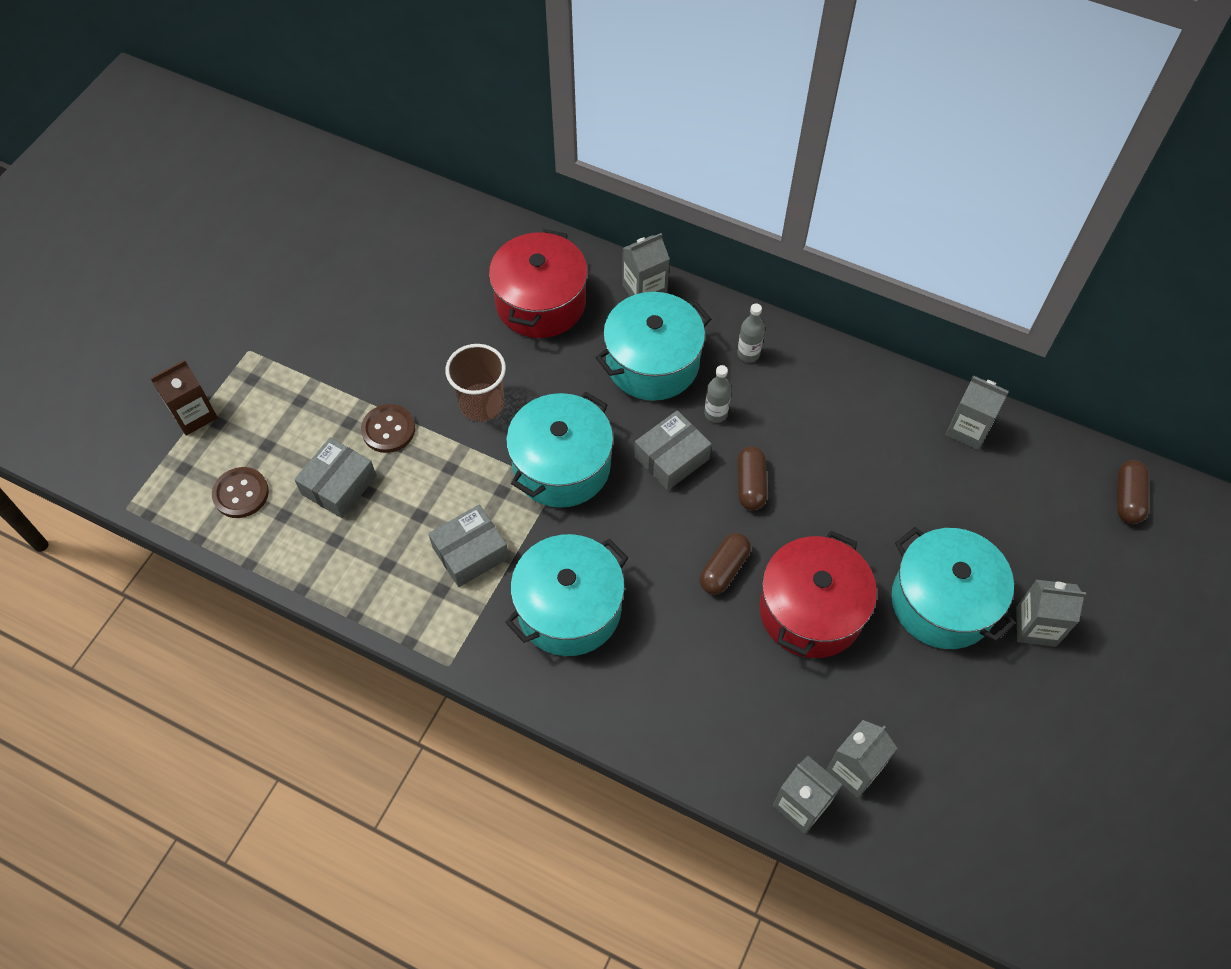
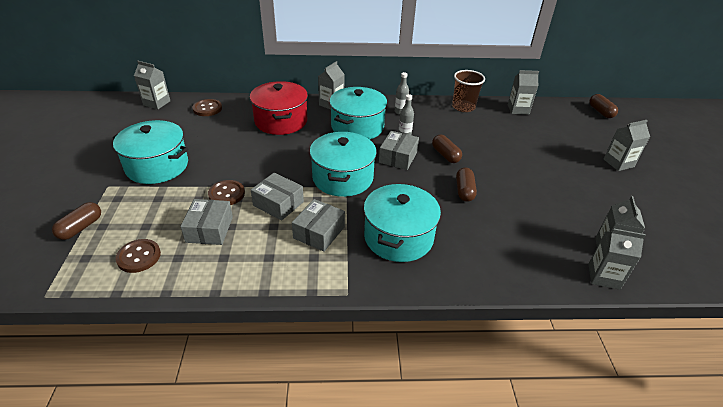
camera: 30 degrees left, 20 degrees down
(194, 415) = (81, 228): brown carton -> brown capsule
(377, 187) = (157, 103): none -> grey carton
(445, 229) = (207, 109): none -> brown button
(446, 477) = (278, 203): none -> grey box
(481, 404) = (277, 167): brown cup -> brown cup (463, 107)
(811, 610) = (521, 192): red pot -> none
(942, 602) = (573, 168): turquoise pot -> turquoise pot (157, 166)

